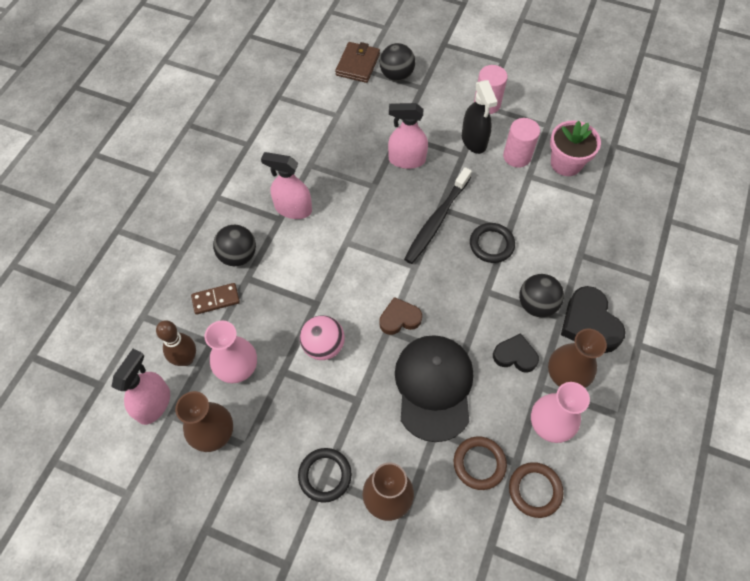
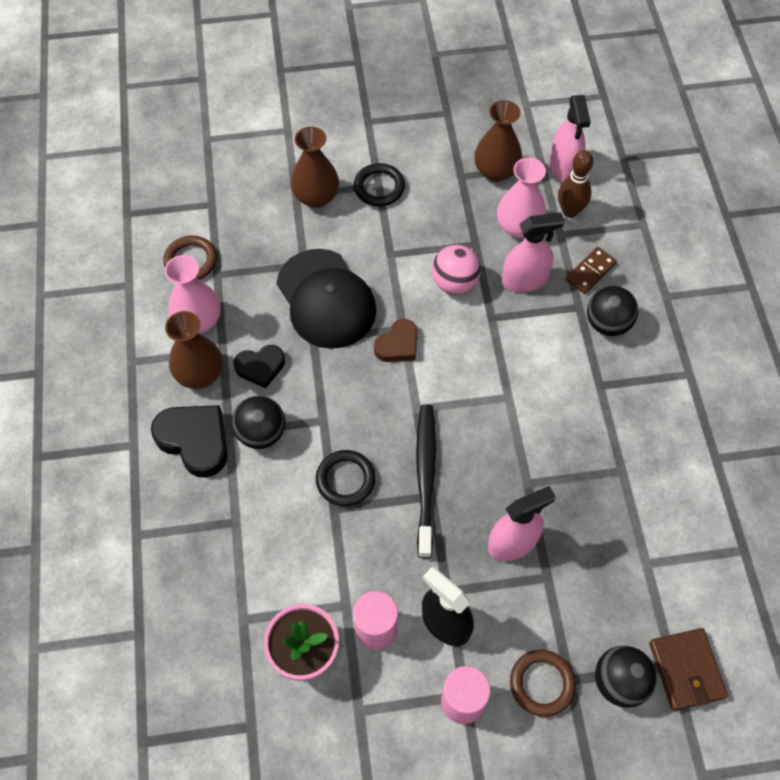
camera: 150 degrees right, 0 degrees up
(293, 209) = (595, 404): pink spray bottle -> pink spray bottle (524, 280)
(479, 463) = (250, 258): brown ring -> brown ring (542, 683)

